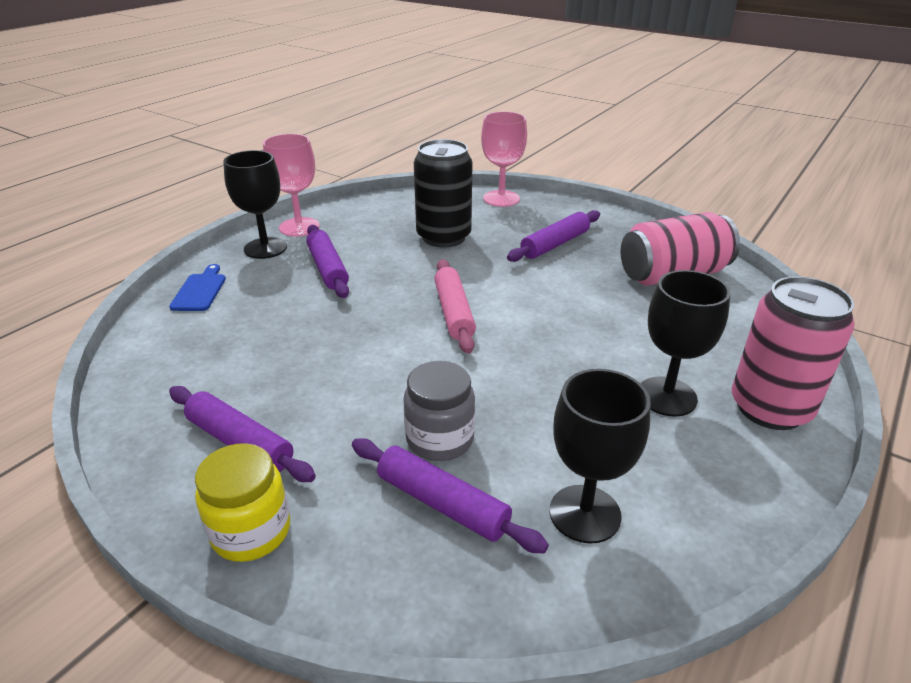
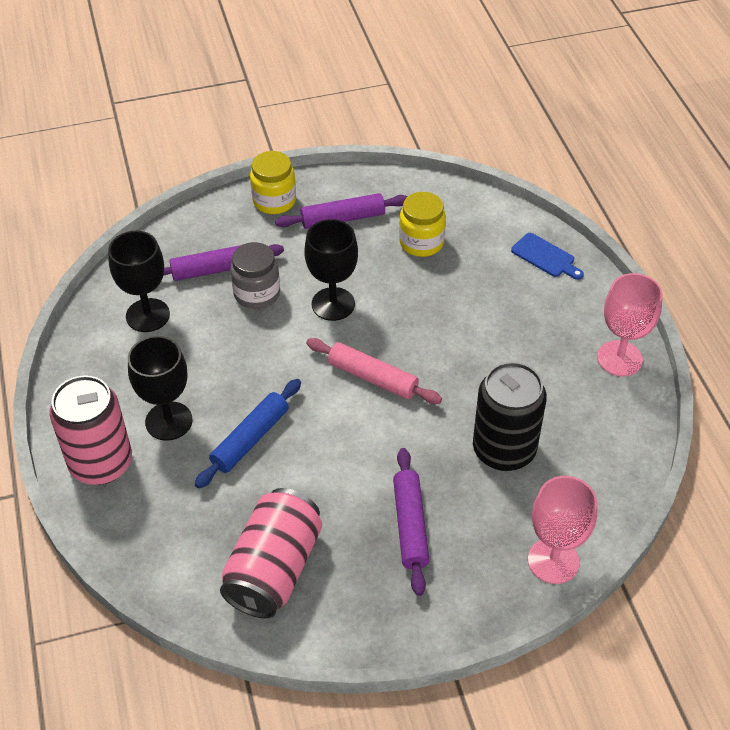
camera: 130 degrees right, 15 degrees up
(237, 365) = (421, 242): none -> yellow jar
(265, 248) = (591, 319): black goblet -> black goblet (333, 304)
(327, 268) = (515, 340): purple rolling pin -> none
(604, 340) = (250, 439): none -> blue rolling pin

